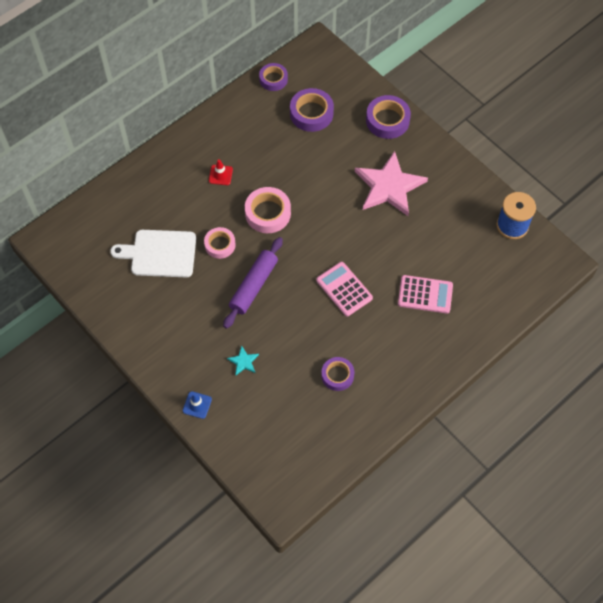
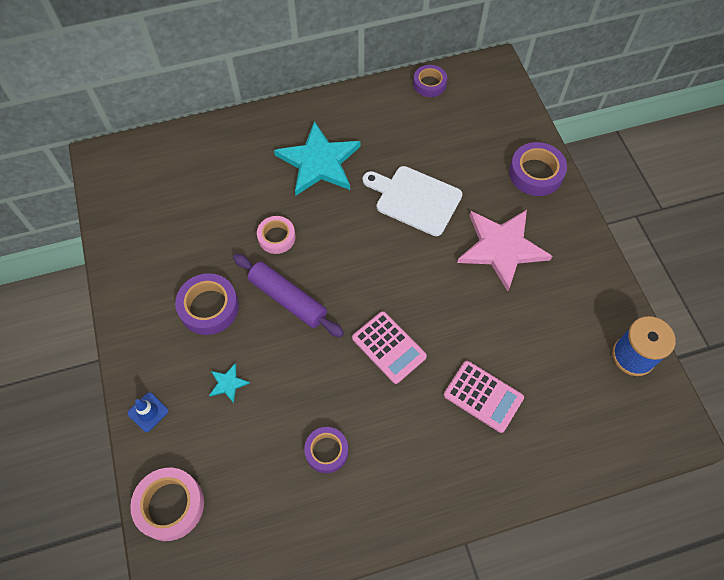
camera: 25 degrees right, 0 degrees up
(160, 253) = (208, 220): white cutting board -> white cutting board (415, 199)
(220, 175) = (319, 162): red traffic cone -> turquoise star
(253, 286) = (288, 299): purple rolling pin -> purple rolling pin turned 75 degrees clockwise
(268, 213) = (347, 223): pink tape -> pink tape (170, 505)
(311, 113) = (452, 134): purple tape -> purple tape (209, 307)
(344, 289) = (388, 347): pink calculator -> pink calculator turned 150 degrees clockwise

